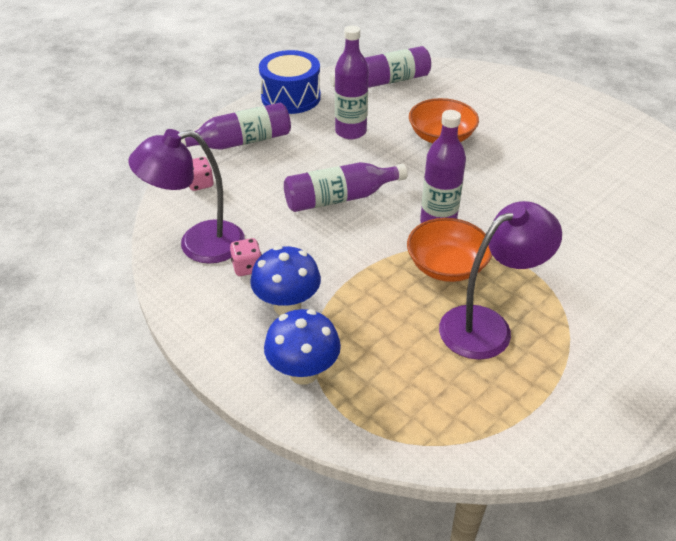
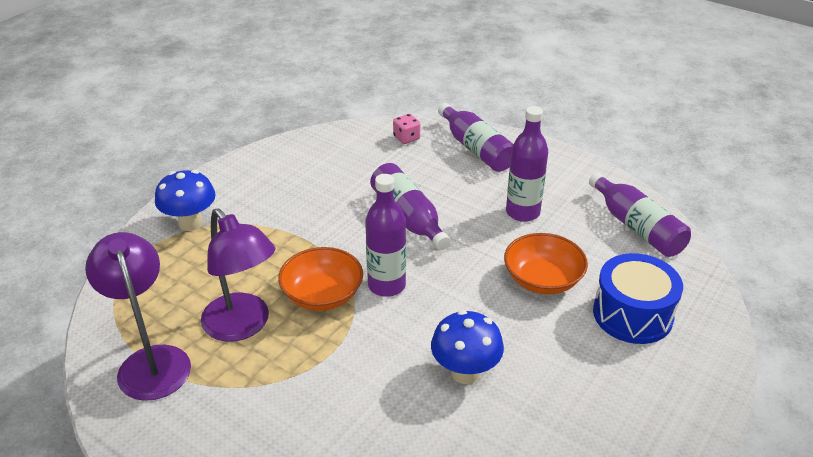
camera: 80 degrees right, 5 degrees down
(198, 244) = (328, 151): purple lamp -> purple lamp (151, 361)
(247, 267) = (304, 179): pink dice -> none
(287, 306) = (261, 205): blue mushroom -> blue mushroom (465, 372)
(291, 97) = (567, 166): blue drum -> blue drum (632, 314)

